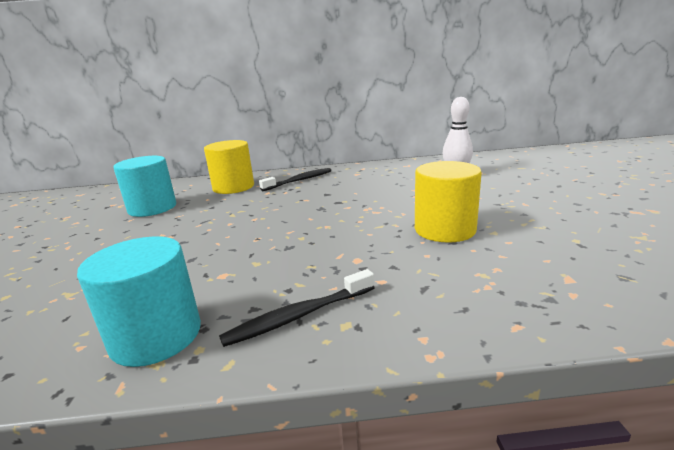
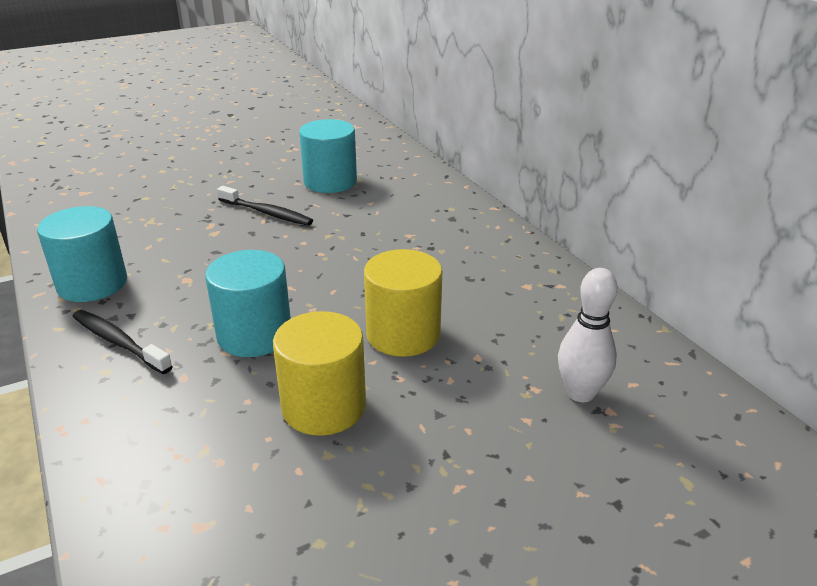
camera: 65 degrees right, 10 degrees up
(233, 187) = (417, 205): yellow cylinder -> yellow cylinder (403, 334)
(299, 181) = (466, 244): black toothbrush -> black toothbrush (266, 213)
(343, 248) = (254, 335): none -> turquoise cylinder

